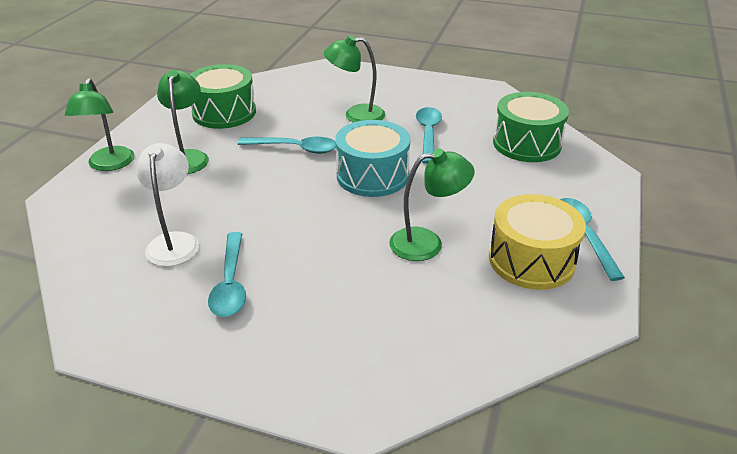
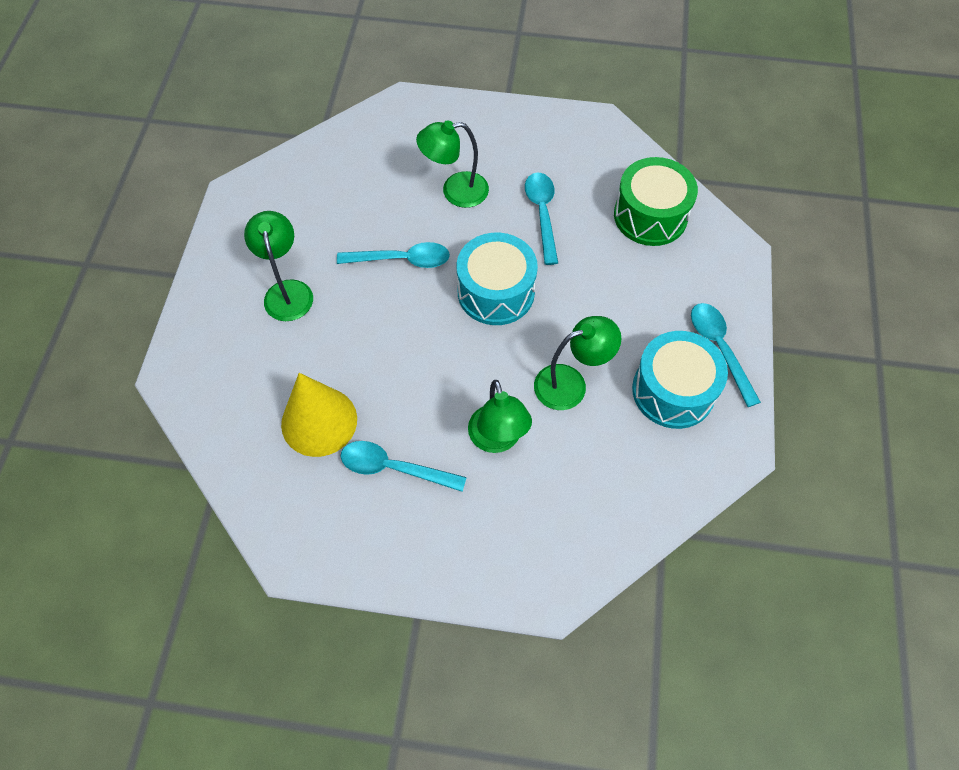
camera: 10 degrees left, 25 degrees up
(109, 165) = (204, 317): green lamp -> green lamp (497, 439)
(174, 241) = (319, 421): white lamp -> yellow cone
(224, 112) = (302, 208): green drum -> none
(230, 283) = (394, 468): turquoise spoon -> turquoise spoon turned 120 degrees clockwise
(531, 260) = (673, 391): yellow drum -> turquoise drum

